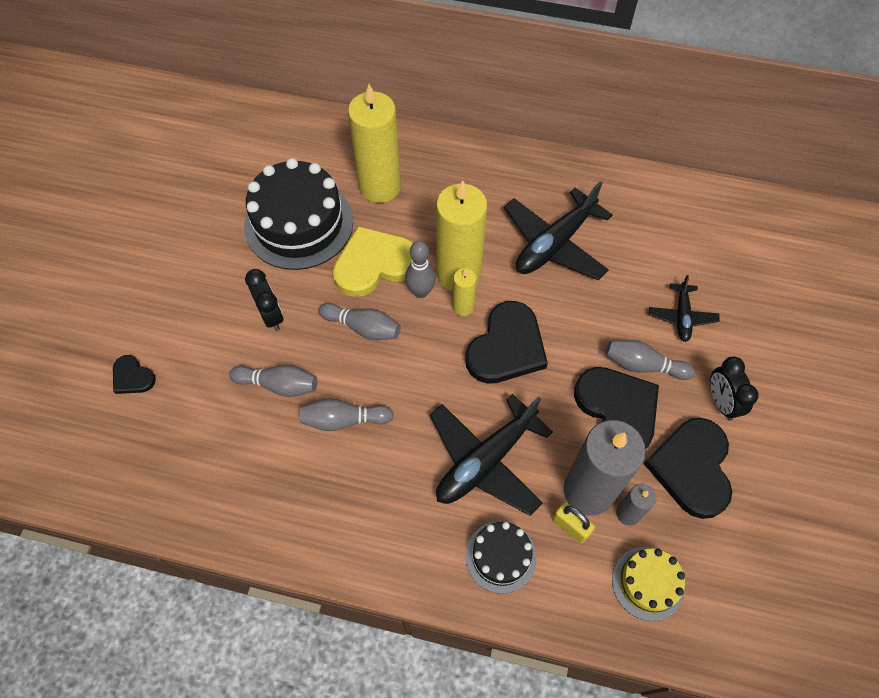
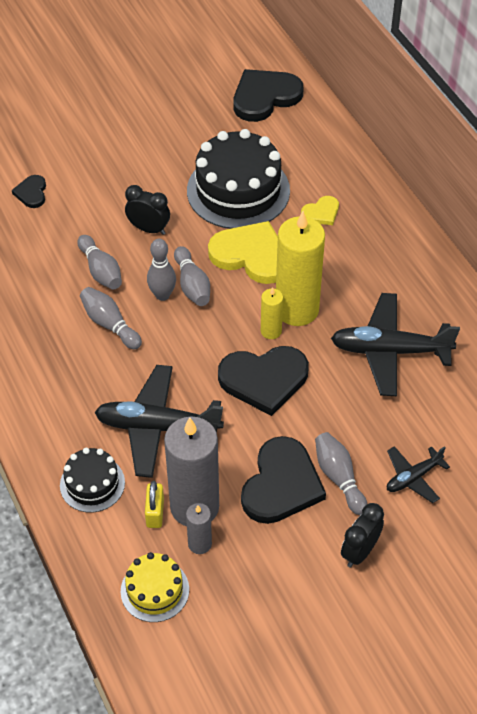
camera: 50 degrees right, 10 degrees down
(271, 315) = (149, 229): black clock -> black clock turned 90 degrees counterclockwise
(380, 186) = (321, 212): yellow candle -> yellow heart
(421, 291) = (257, 297): grey bowling pin -> grey bowling pin (162, 295)
(692, 468) = (279, 564): black heart -> black heart (265, 97)

